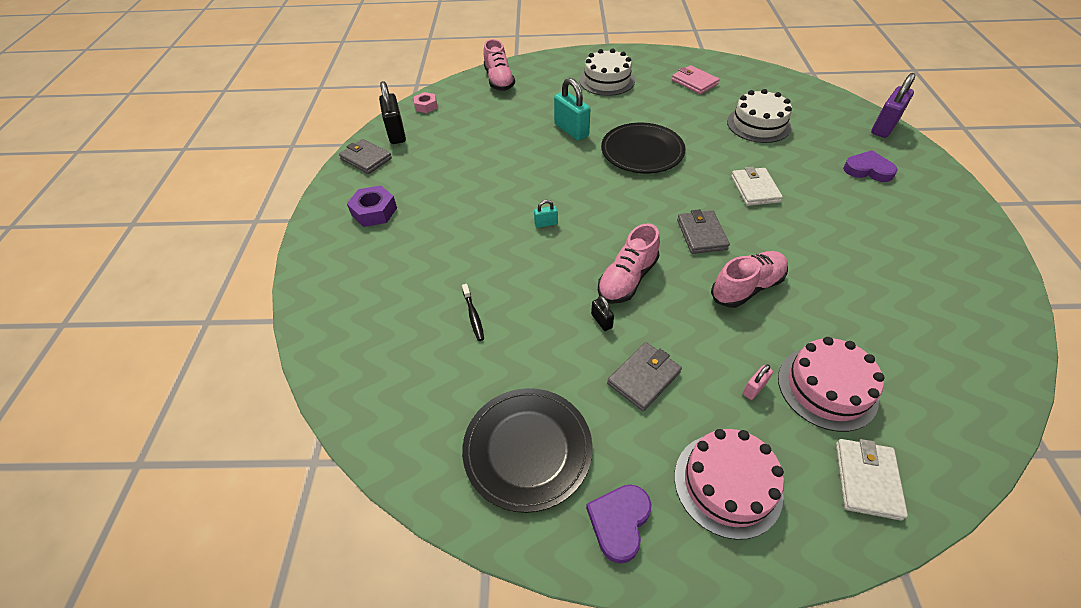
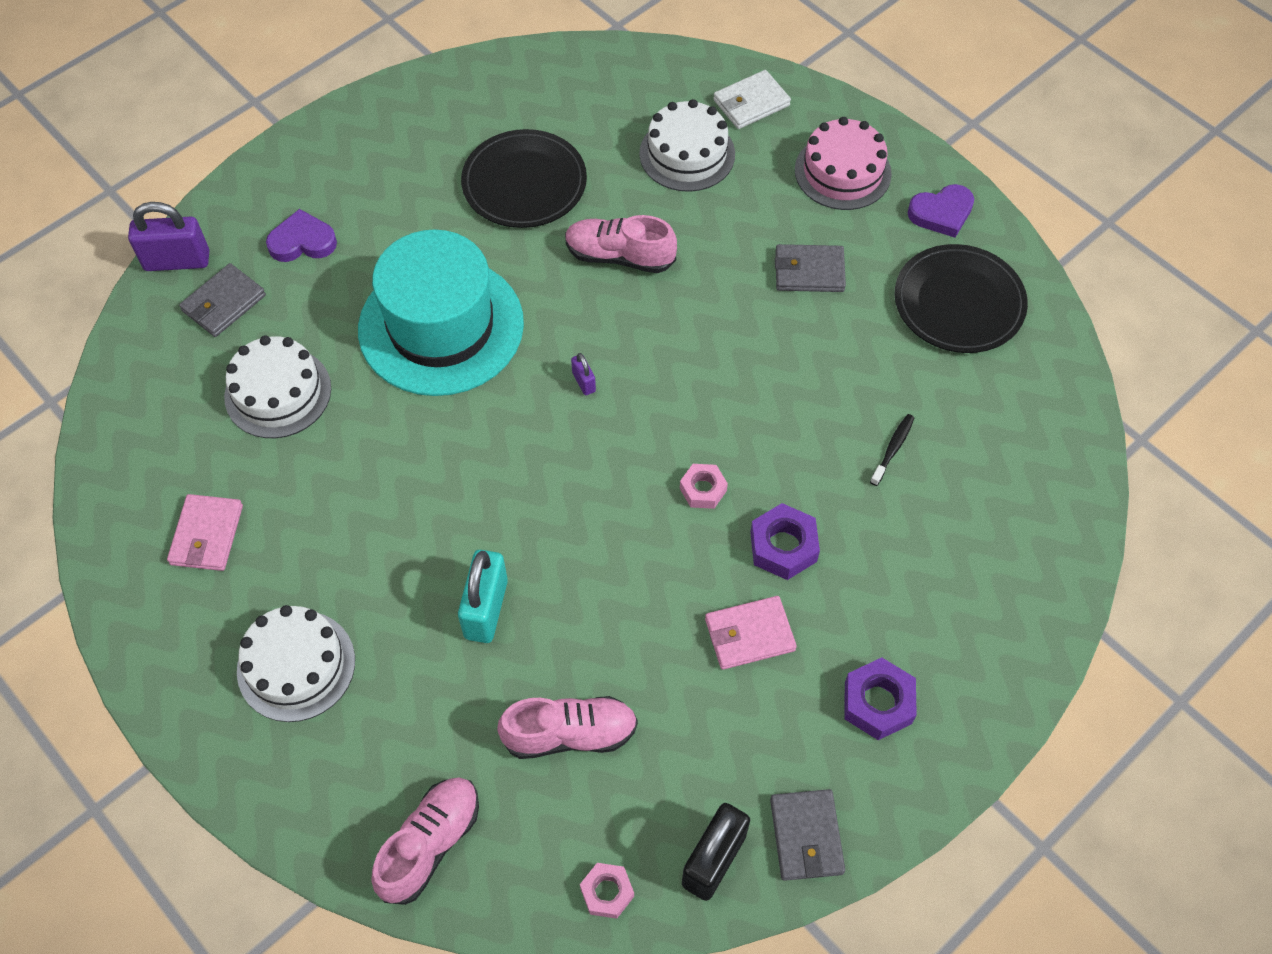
camera: 135 degrees left, 10 degrees up
(458, 193) = (749, 634): none -> pink wallet
(480, 231) = (783, 546): none -> purple nut
(546, 223) = (703, 489): turquoise padlock -> pink nut
(601, 321) = (783, 341): black padlock -> none
(627, 279) = (708, 355): pink shoe -> pink shoe (570, 734)
(642, 151) = (462, 486): black plate -> black plate (524, 183)
(662, 219) = (584, 382): none -> purple padlock
(701, 234) = (574, 332): grey wallet -> grey wallet (224, 303)
(754, 388) = (738, 196): pink padlock -> none
(755, 189) = (441, 326): white wallet -> turquoise hat
(827, 388) = (687, 154): pink cake -> white cake
(868, 170) = (302, 241): purple heart -> purple heart turned 105 degrees clockwise

